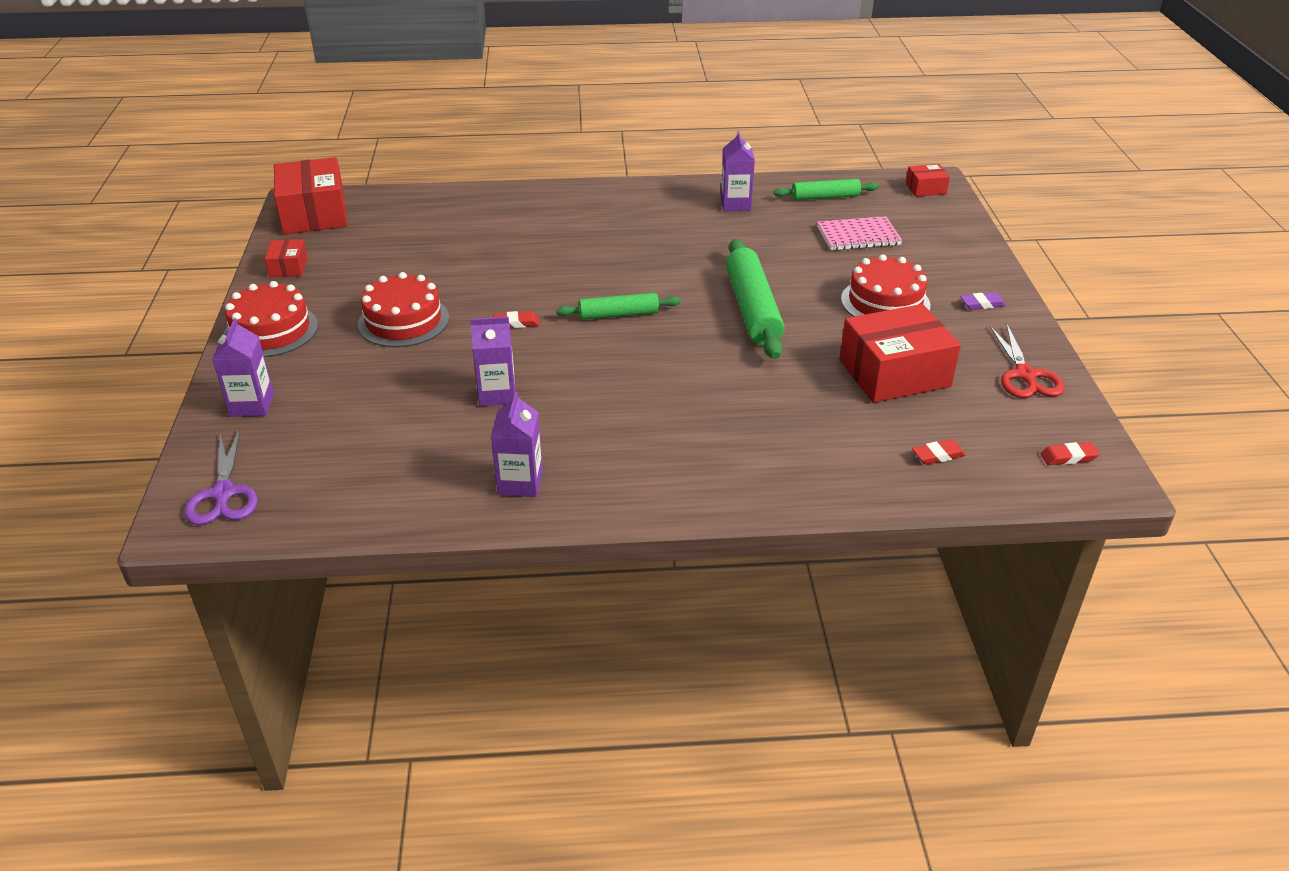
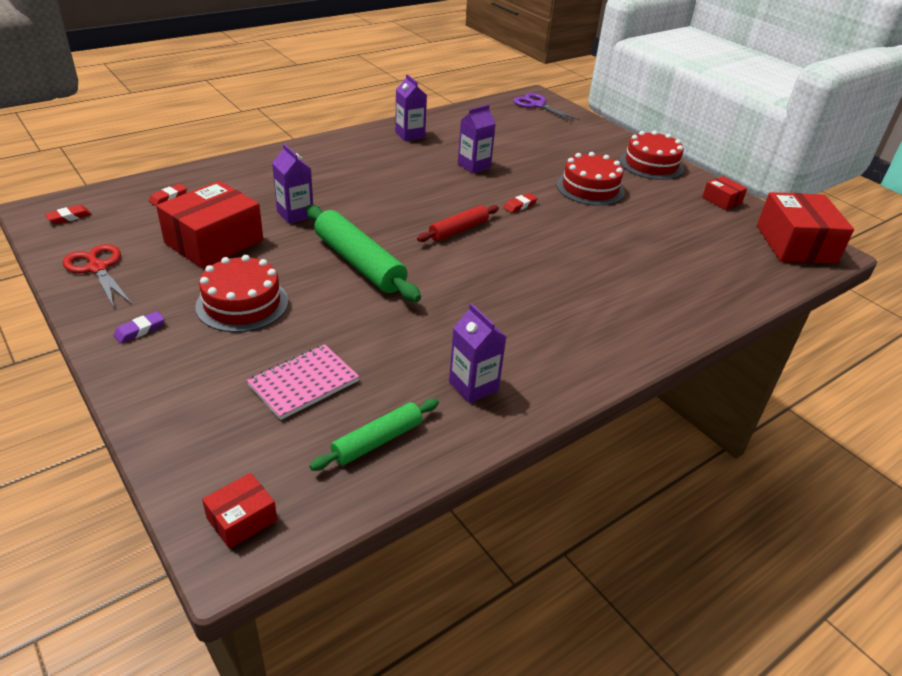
camera: 145 degrees right, 0 degrees up
(252, 405) = (589, 133): purple carton -> purple carton (295, 214)
(314, 214) = (795, 244): red box -> red box turned 45 degrees clockwise
(619, 314) = (458, 230): green rolling pin -> red rolling pin

